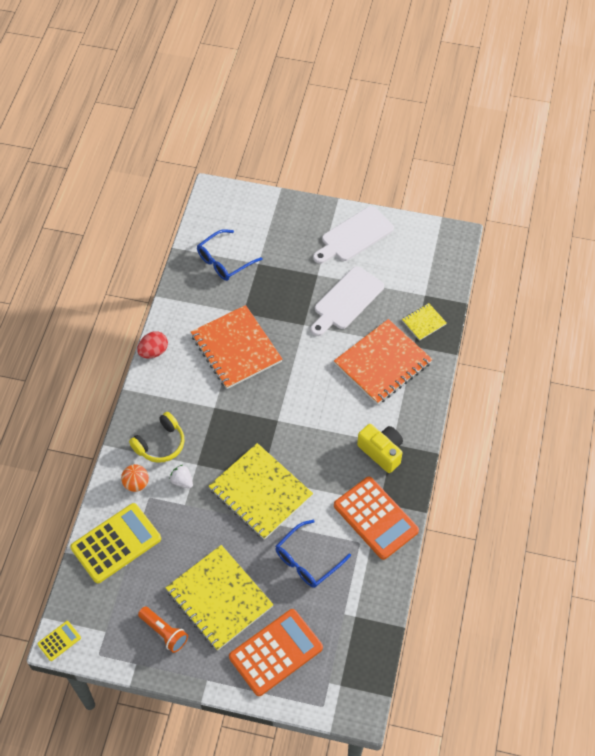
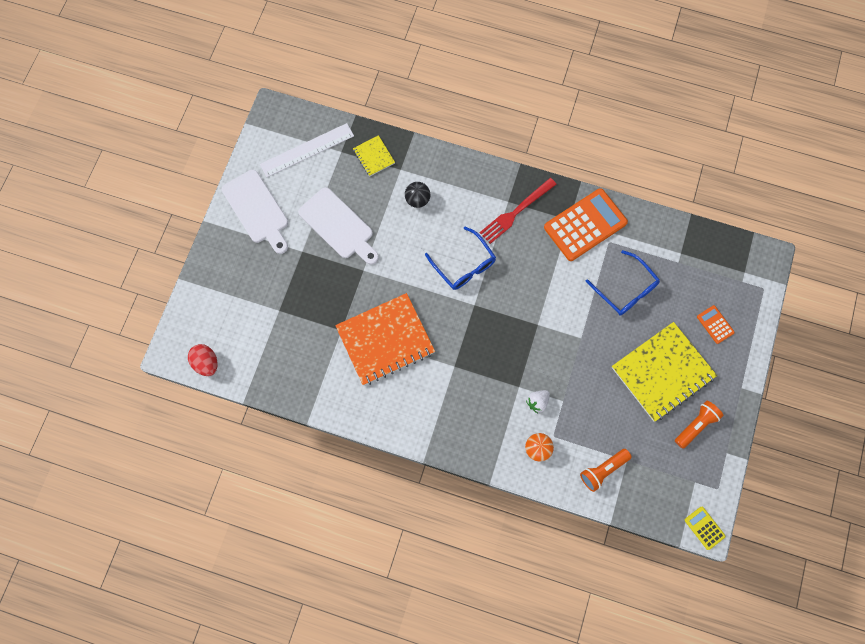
camera: 85 degrees left, 15 degrees up
(116, 543) = (603, 470): yellow calculator -> orange flashlight
(153, 352) = (380, 426): red egg -> red egg (206, 363)
(160, 444) = (493, 422): yellow headphones -> none
(224, 261) = (270, 345): blue glasses -> blue glasses (464, 265)
(260, 492) = (553, 327): yellow notebook -> none
(276, 652) = (715, 324): orange calculator -> orange calculator, size x0.46
(381, 452) = (516, 212): yellow camera -> red fork
(382, 363) = (417, 200): orange notebook -> black ball
(421, 267) = (307, 150): none -> white ruler

